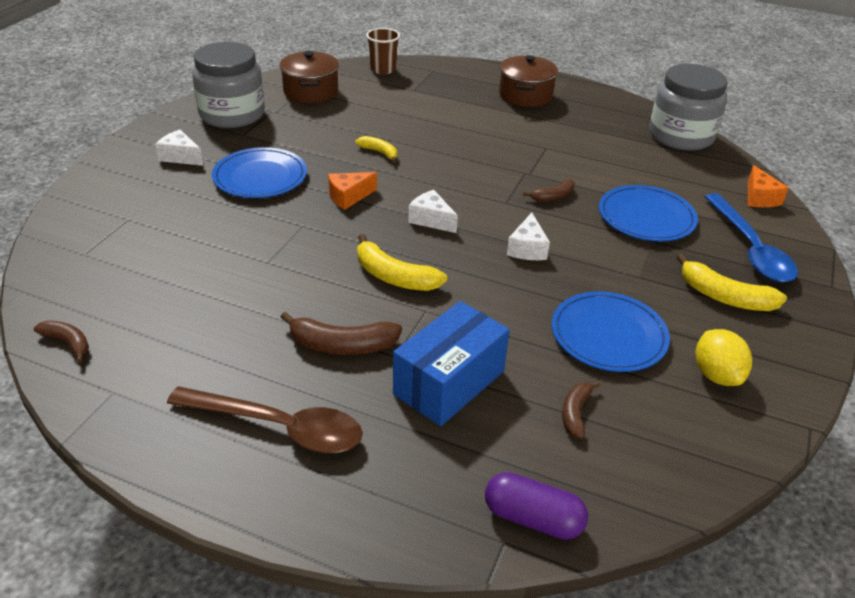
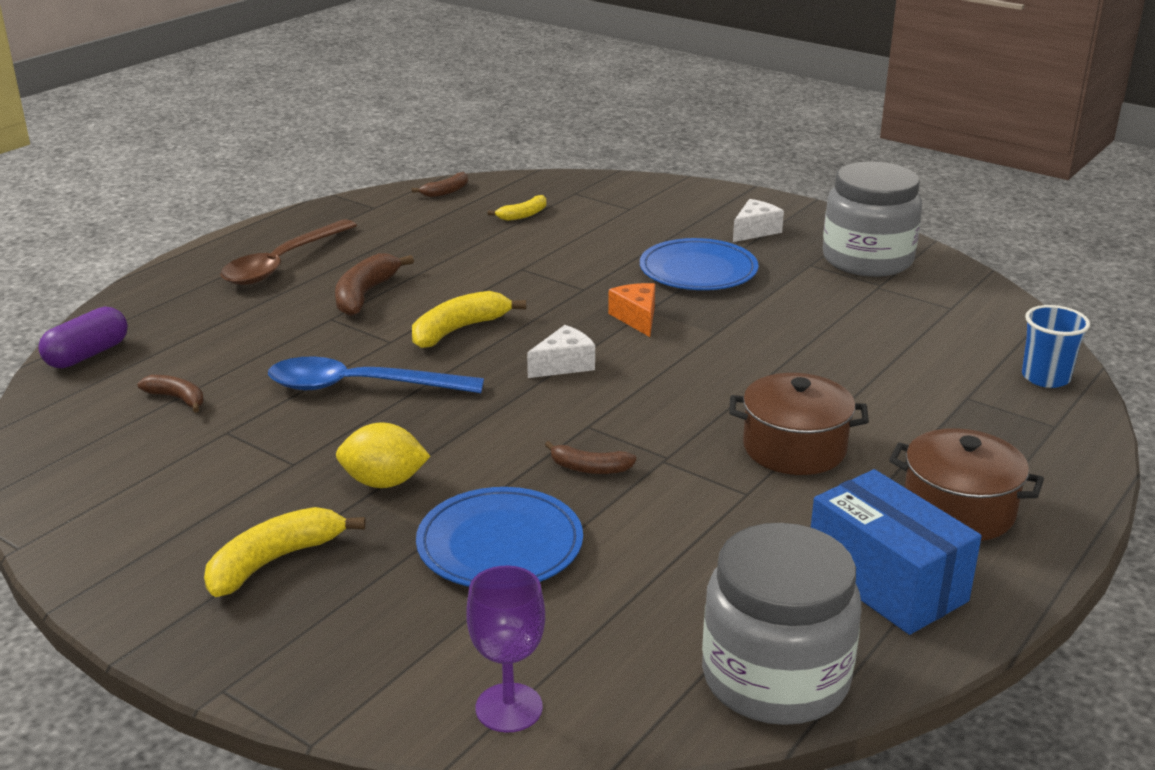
camera: 105 degrees right, 10 degrees down
(311, 91) = (946, 313): brown pot -> brown pot (794, 448)
(379, 152) = (749, 348): yellow banana -> yellow banana (523, 215)
(383, 69) = (1045, 377): brown cup -> blue cup
(449, 382) = (273, 340): blue box -> blue box (886, 581)
(527, 248) = (469, 422): white cheese -> none
(553, 197) = (589, 468): brown banana -> brown banana turned 60 degrees counterclockwise
(608, 335) = (270, 445): blue plate -> none
(716, 375) = (149, 504): yellow lemon -> yellow lemon (384, 482)
(750, 249) = (366, 631): blue spoon -> blue spoon (360, 387)
(759, 198) = (509, 708): orange cheese -> purple goblet

